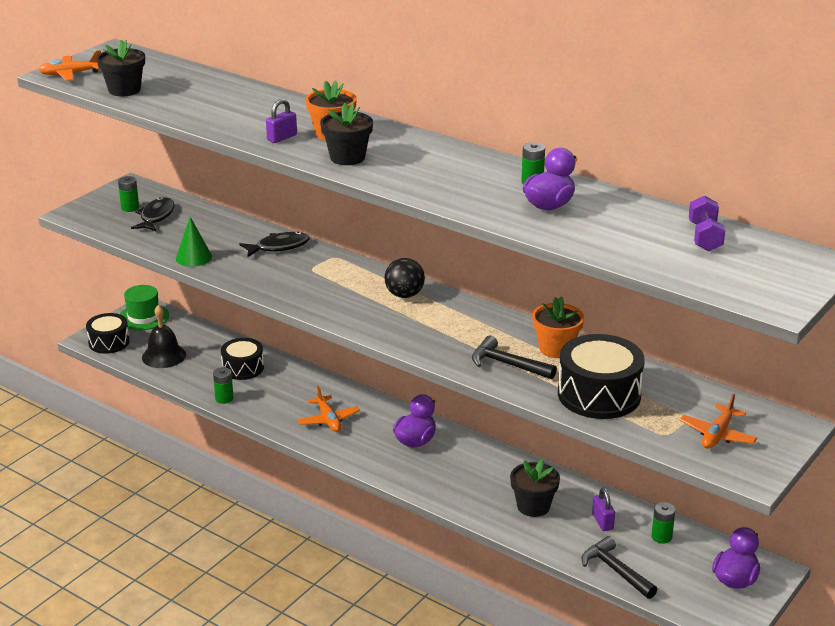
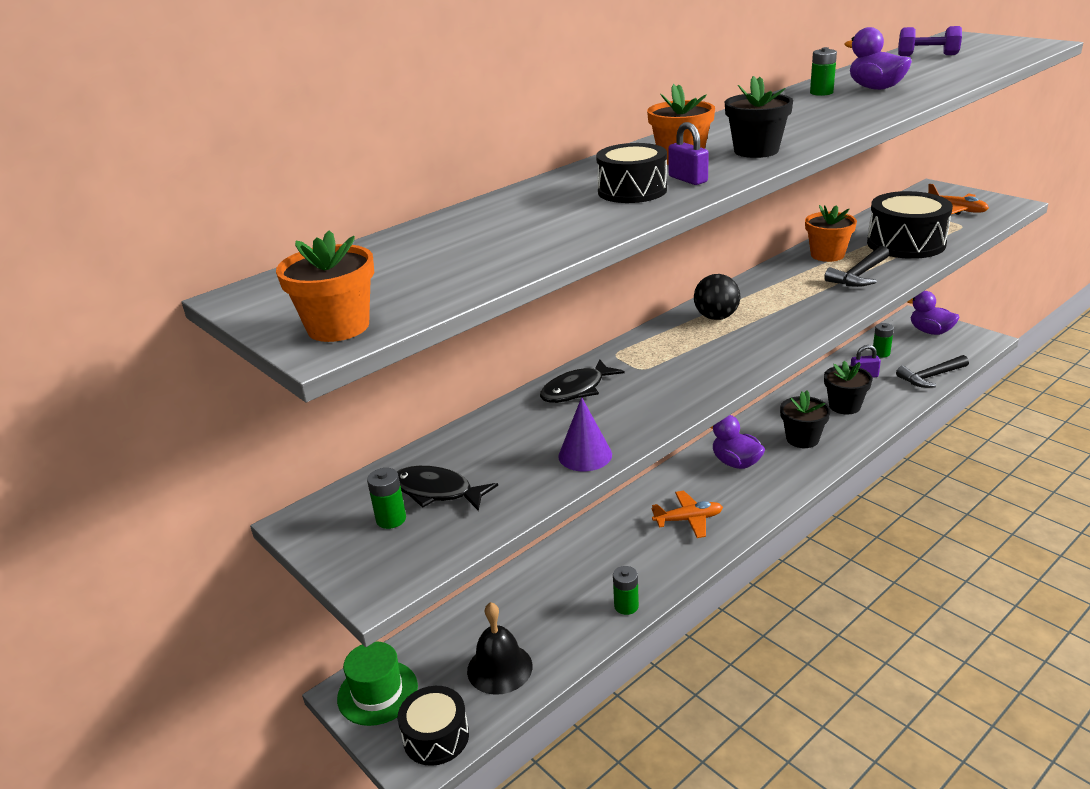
camera: 75 degrees left, 0 degrees up
(70, 74) = (338, 327): orange plane -> orange flower pot
(124, 90) = (453, 278): black flower pot -> black flower pot (802, 439)
(193, 257) = (585, 455): green cone -> purple cone
(243, 368) = (557, 587): black drum -> black drum (632, 191)
(279, 247) = (576, 389): black fish -> black fish turned 120 degrees counterclockwise

